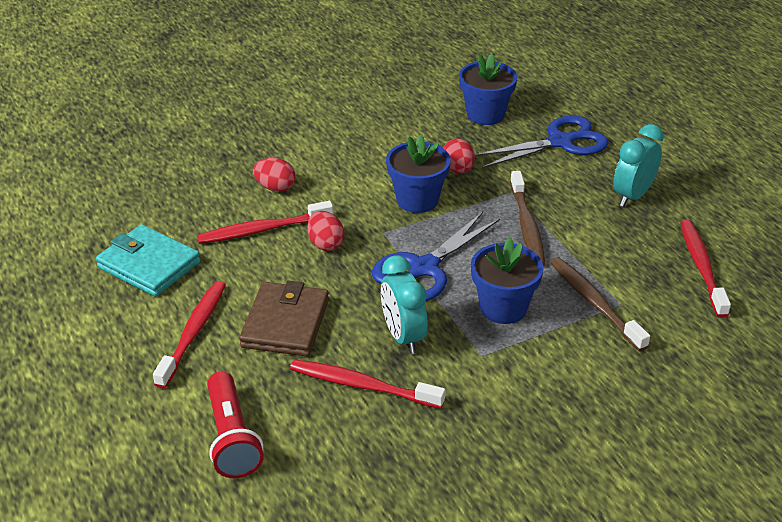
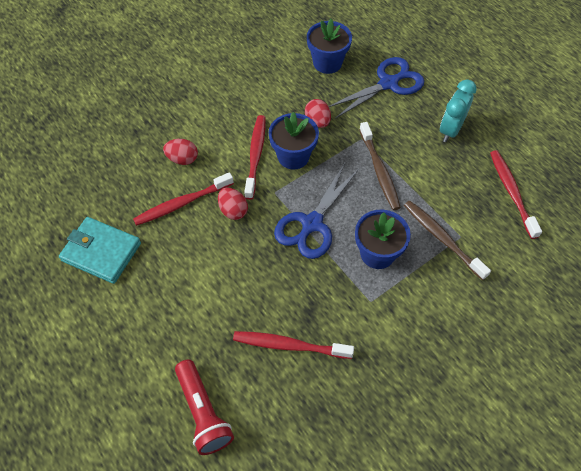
camera: 10 degrees left, 20 degrees up
(193, 332) = (151, 314): red toothbrush -> red toothbrush (255, 155)
(285, 323) = (219, 294): brown wallet -> none
(403, 336) = (310, 293): turquoise clock -> none

